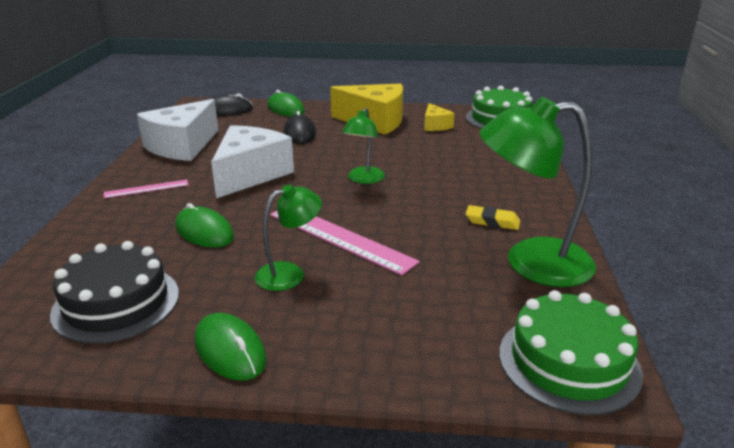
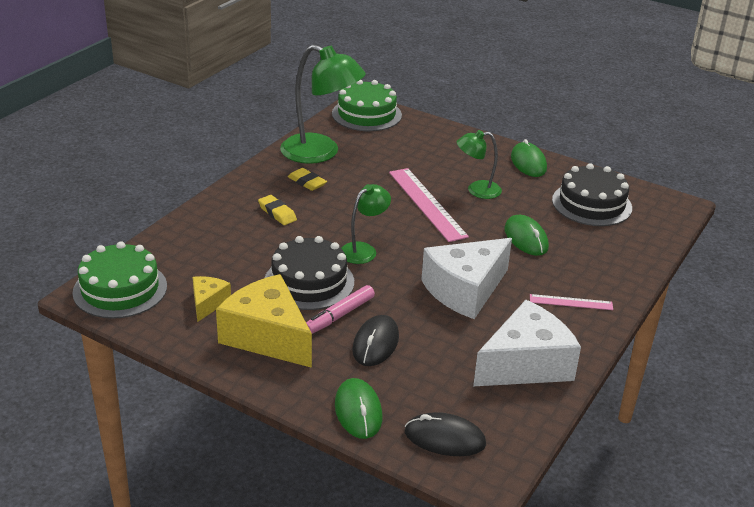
camera: 155 degrees left, 5 degrees up
(338, 139) = (340, 315): none -> pink marker
(383, 150) = (309, 282): none -> black cake
(475, 186) = (277, 213): none -> yellow eraser

